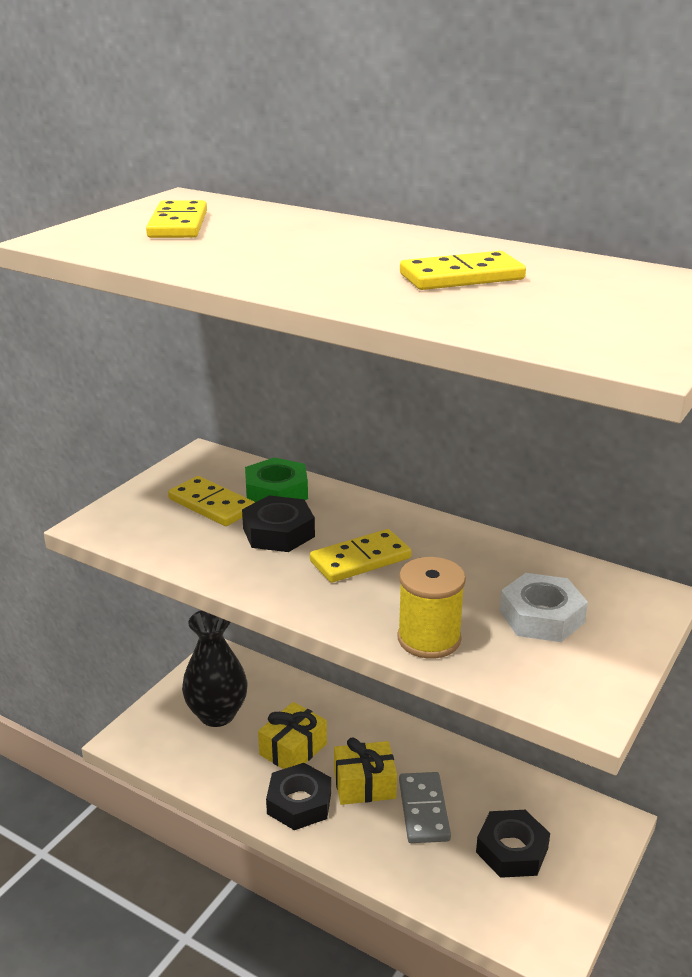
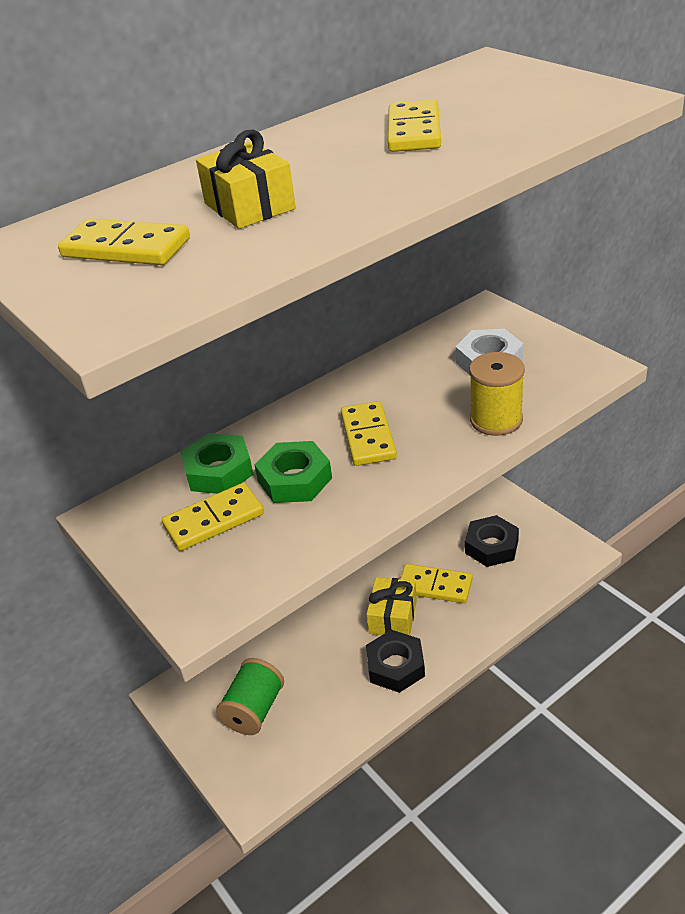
camera: 65 degrees left, 10 degrees up
(217, 714) = (254, 710): black vase -> green spool
(278, 532) = (294, 479): black nut -> green nut
(293, 749) = (329, 658): yellow gift -> yellow gift (249, 206)
(424, 810) = (435, 586): grey domino -> yellow domino

